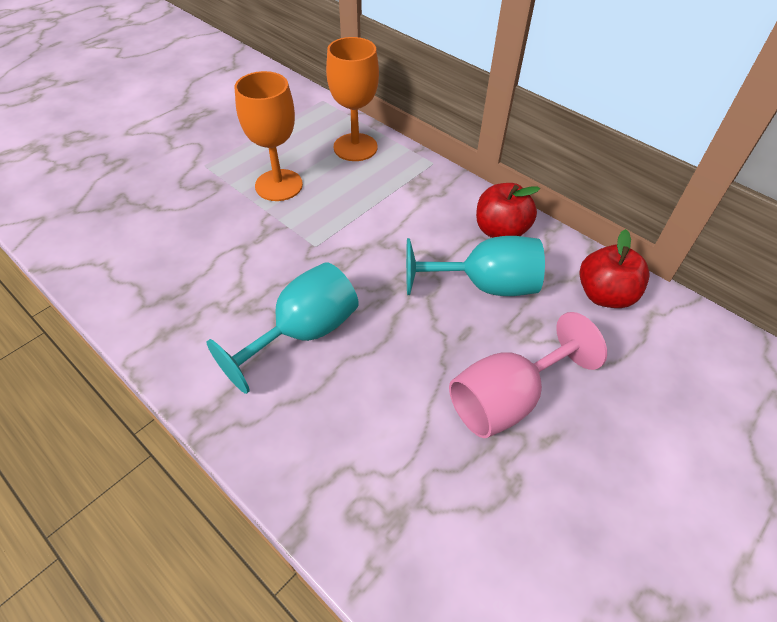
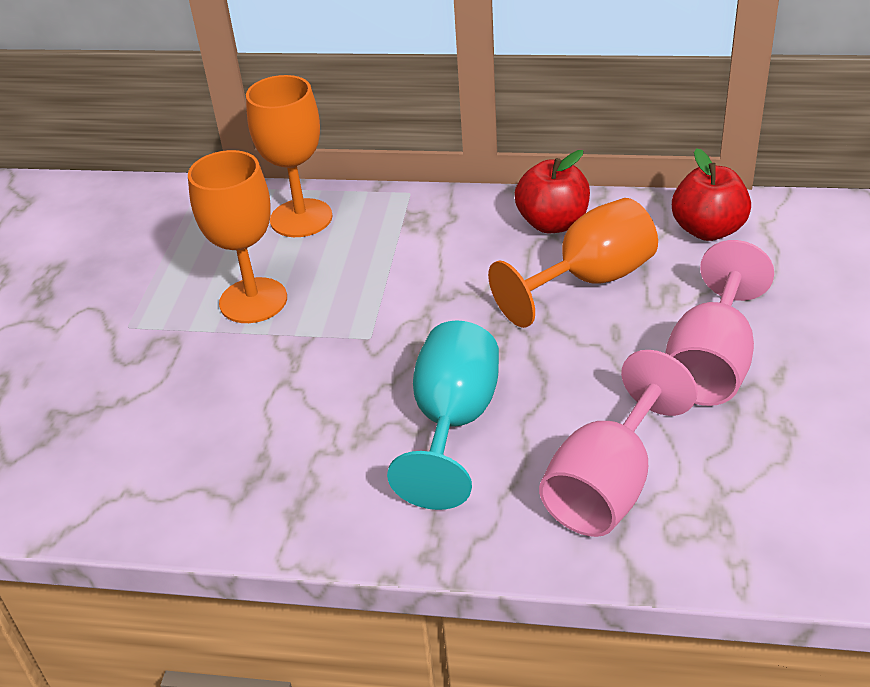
camera: 30 degrees left, 10 degrees down
(349, 442) = (607, 485): none -> pink goblet
(484, 285) = (589, 281): turquoise goblet -> orange goblet

